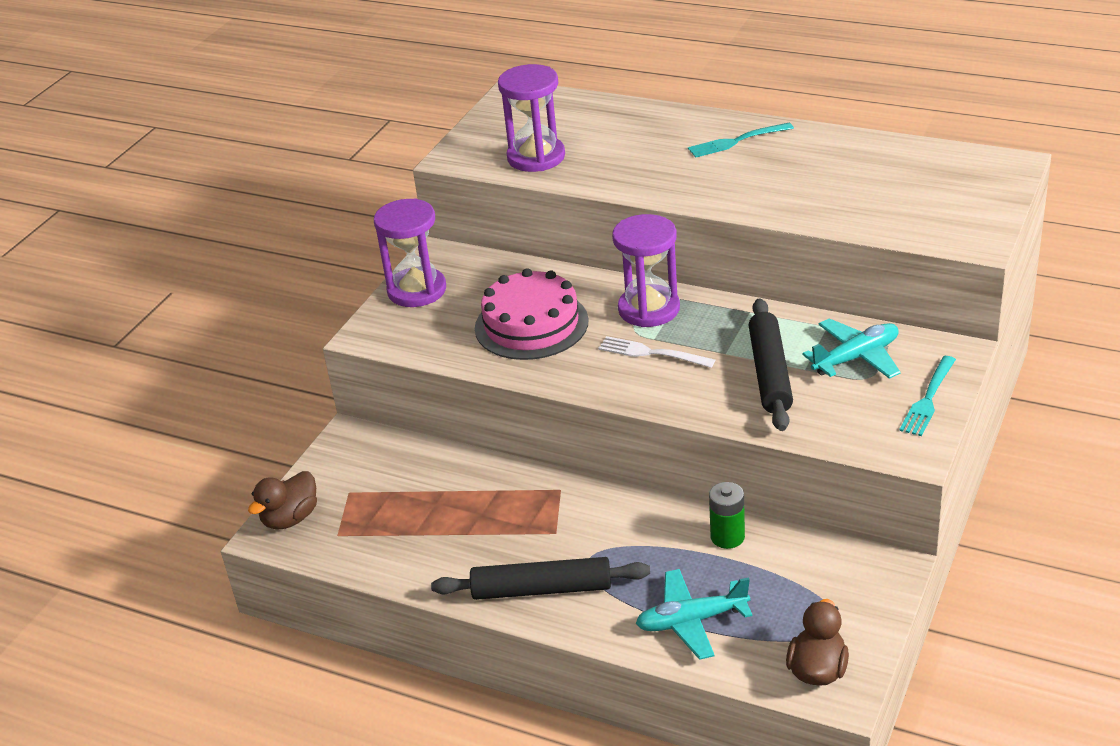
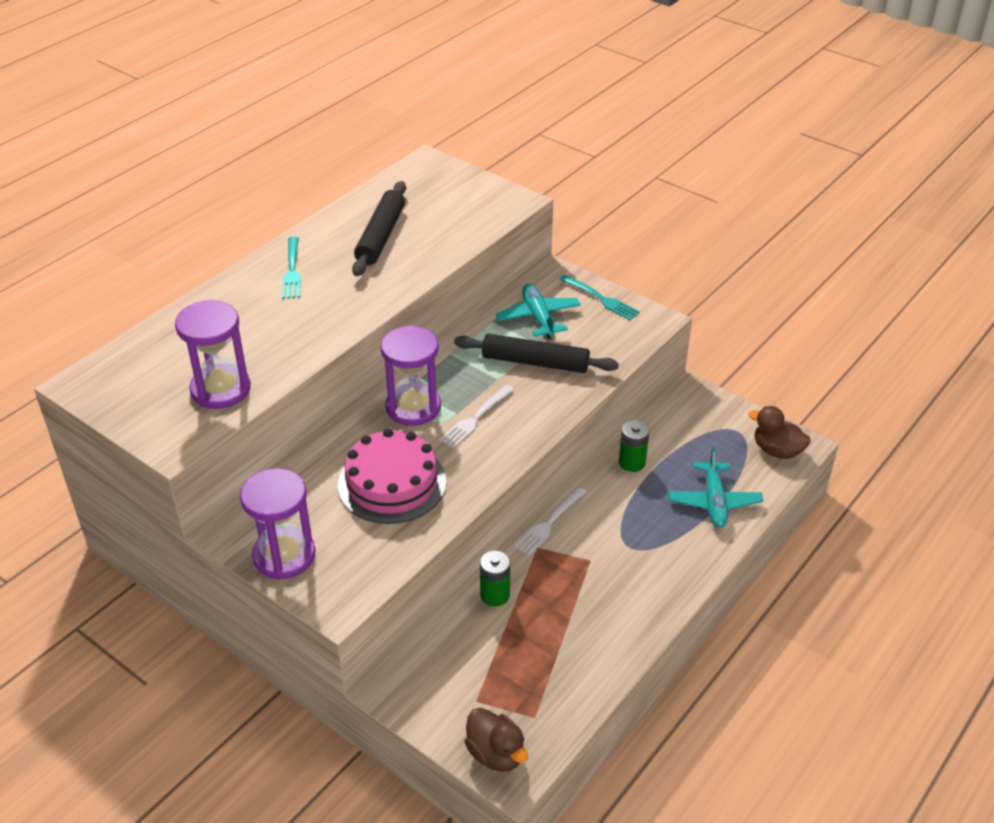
camera: 80 degrees left, 5 degrees up
(483, 474) = (495, 595): none -> green battery
(542, 589) = (654, 580): black rolling pin -> black rolling pin (381, 236)
(599, 490) = (549, 523): none -> white fork

